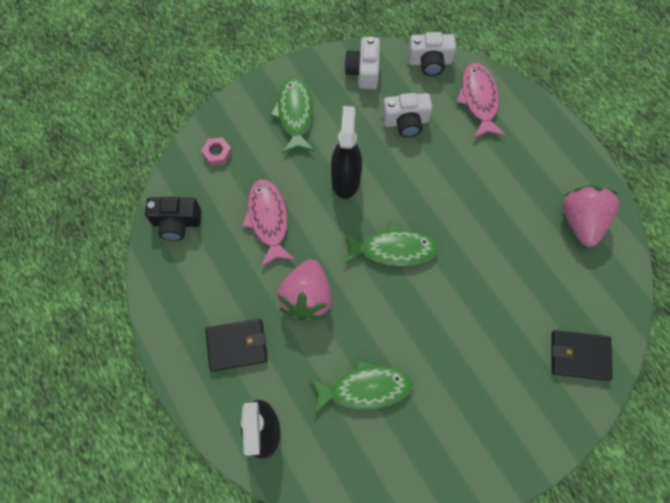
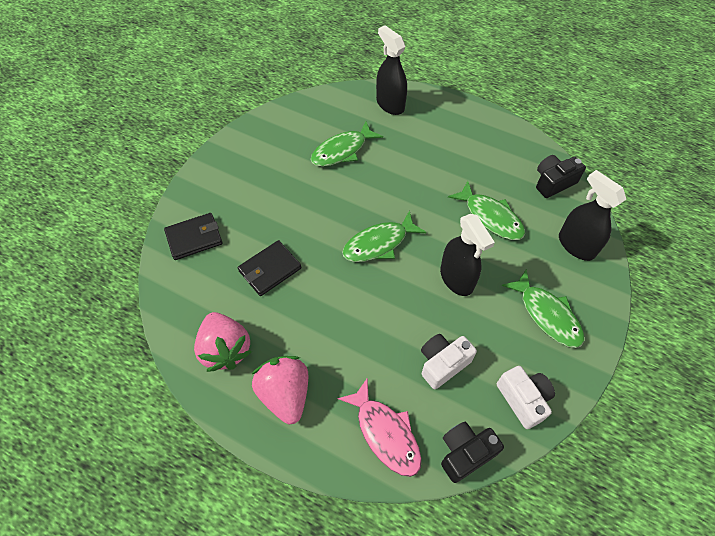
camera: 150 degrees right, 10 degrees down
(217, 153) = (576, 245): pink nut -> black spray bottle
(237, 345) = (443, 135): black wallet -> black wallet (270, 269)
(268, 220) = (490, 217): pink fish -> green fish
(307, 297) = (420, 181): pink strawberry -> pink strawberry (285, 394)
(429, 62) = (465, 453): white camera -> black camera

